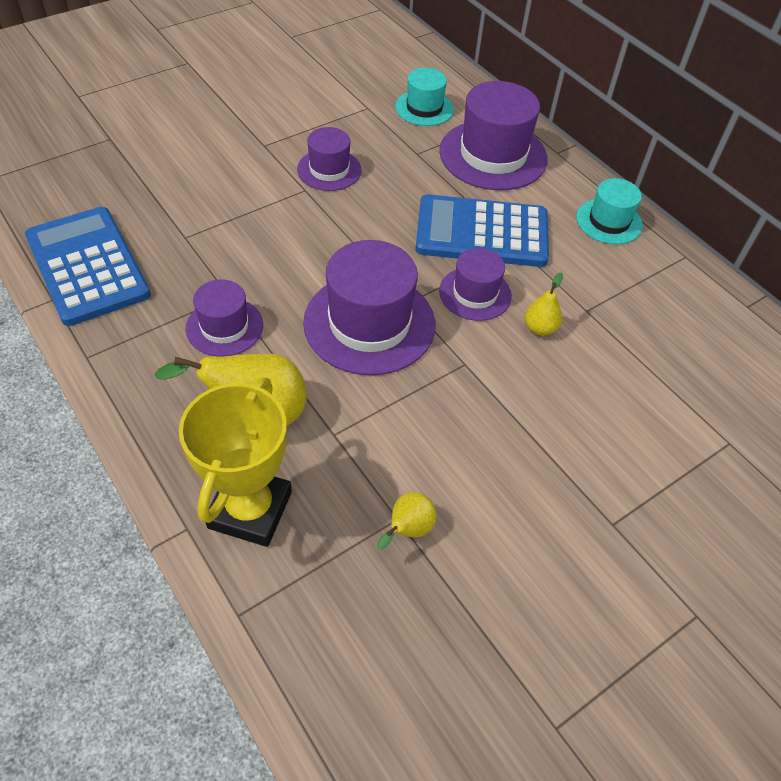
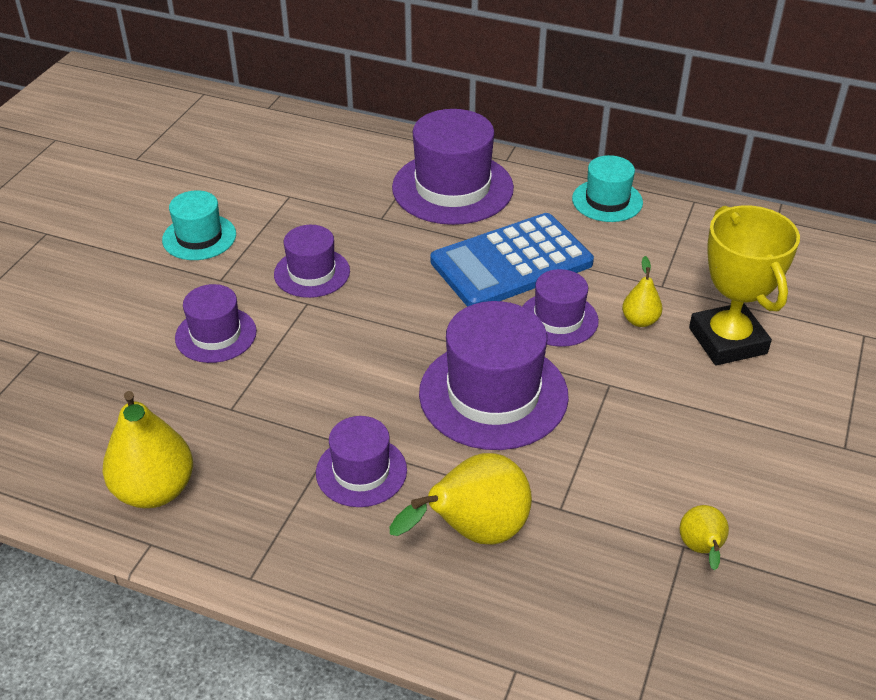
camera: 30 degrees left, 10 degrees down
(88, 266) = (154, 490): blue calculator -> yellow pear
(224, 182) = (216, 335): none -> purple hat
(250, 510) = (555, 618): yellow trophy -> yellow trophy (727, 341)
(424, 108) = (345, 172): turquoise hat -> turquoise hat (199, 237)

